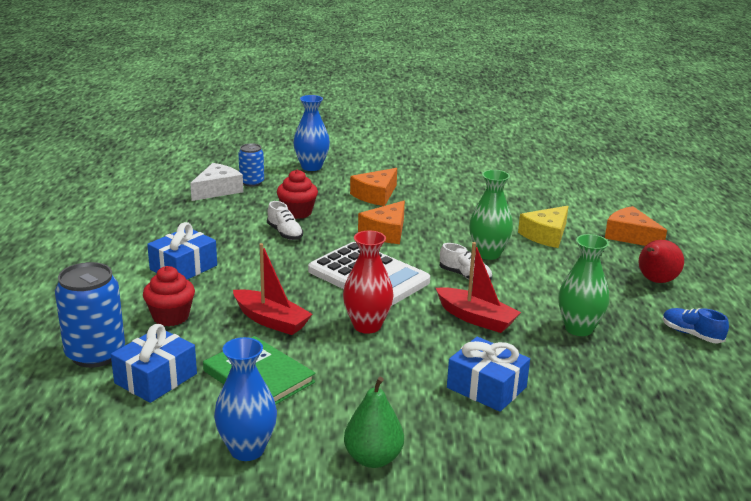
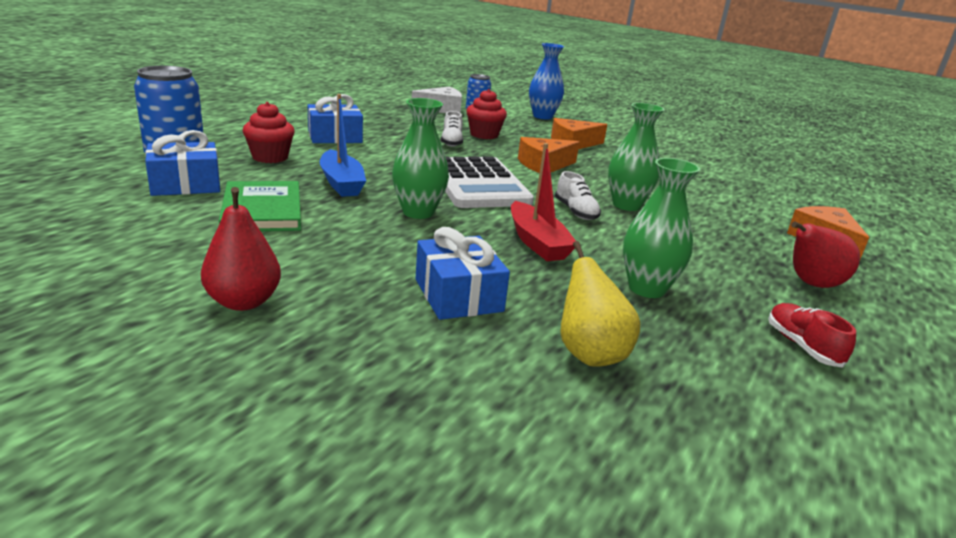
camera: 30 degrees right, 0 degrees up
(247, 450) = (155, 250): blue vase -> none
(271, 320) = (341, 183): red boat -> blue boat
(367, 326) = (418, 212): red vase -> green vase
(373, 458) = (243, 302): green pear -> red pear
(546, 235) = (715, 211): yellow cheese -> none
(601, 394) = (589, 353): none -> yellow pear
(691, 334) = (802, 346): blue shoe -> red shoe

